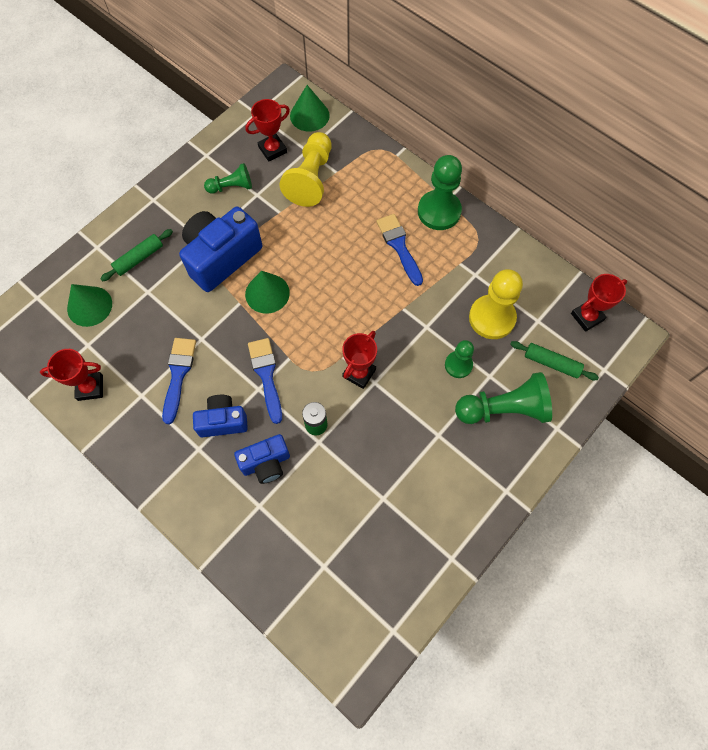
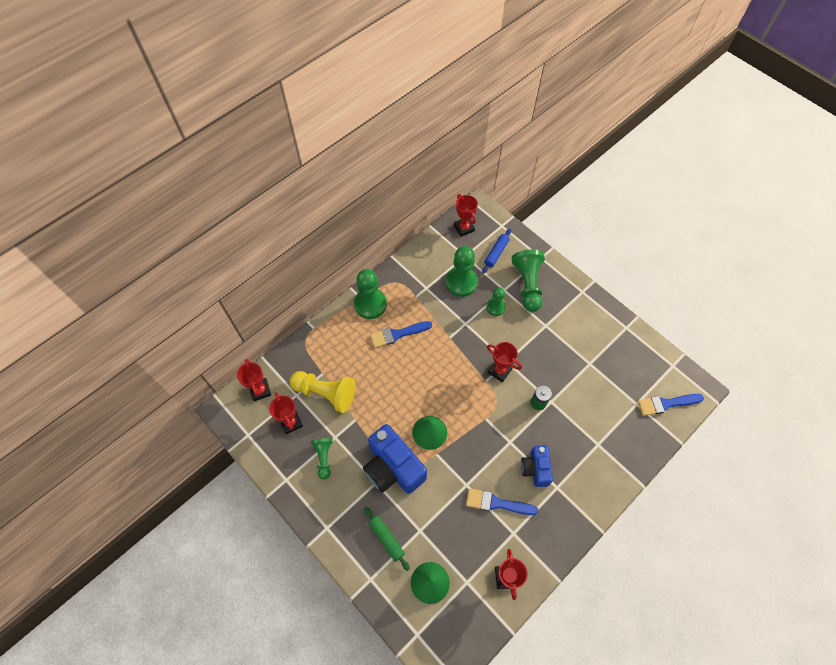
camera: 85 degrees left, 5 degrees down
(266, 375) = (499, 435): blue brush -> blue brush (666, 404)
(266, 463) = (567, 438): blue camera -> none
(309, 115) = (260, 390): green cone -> red trophy
(492, 318) = (461, 282): yellow pawn -> green pawn
(551, 363) = (496, 253): green rolling pin -> blue rolling pin

